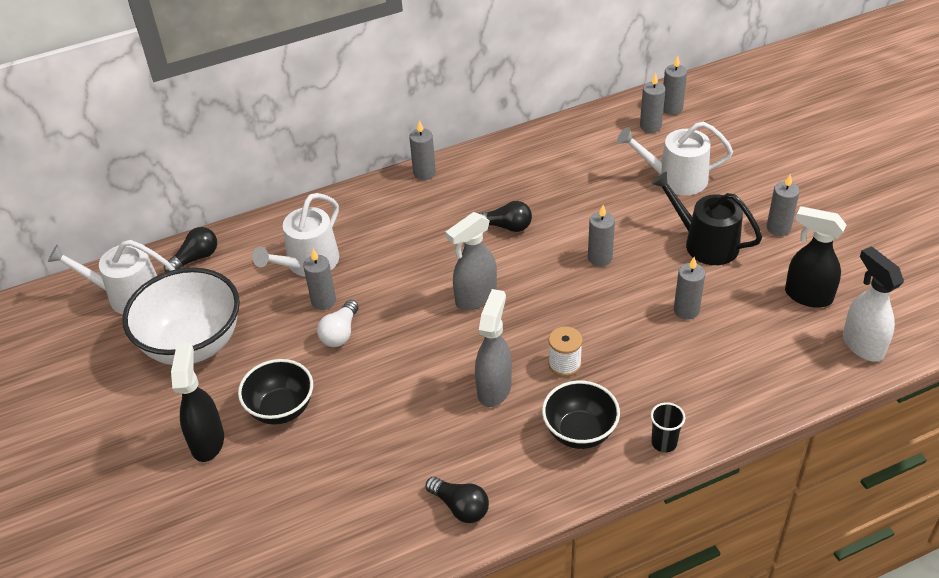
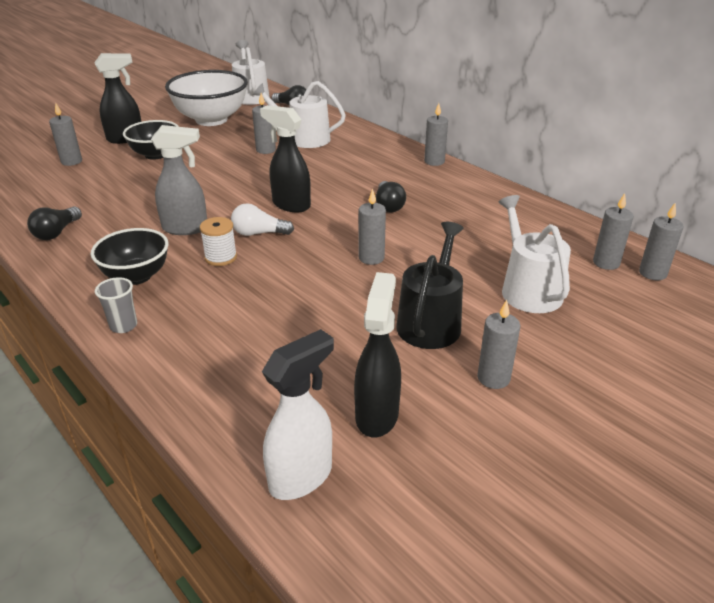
camera: 70 degrees right, 10 degrees down
(340, 333) = (234, 161): white light bulb -> white light bulb (259, 233)
(475, 298) = (290, 205): grey spray bottle -> black spray bottle
(664, 443) = (123, 326): black cup -> grey cup
(686, 310) = (316, 320): grey candle -> grey candle (71, 161)

